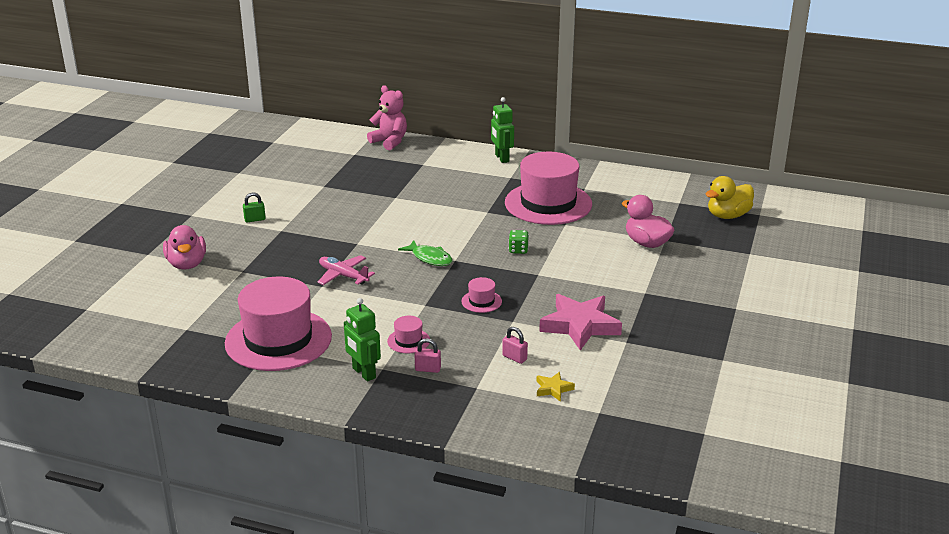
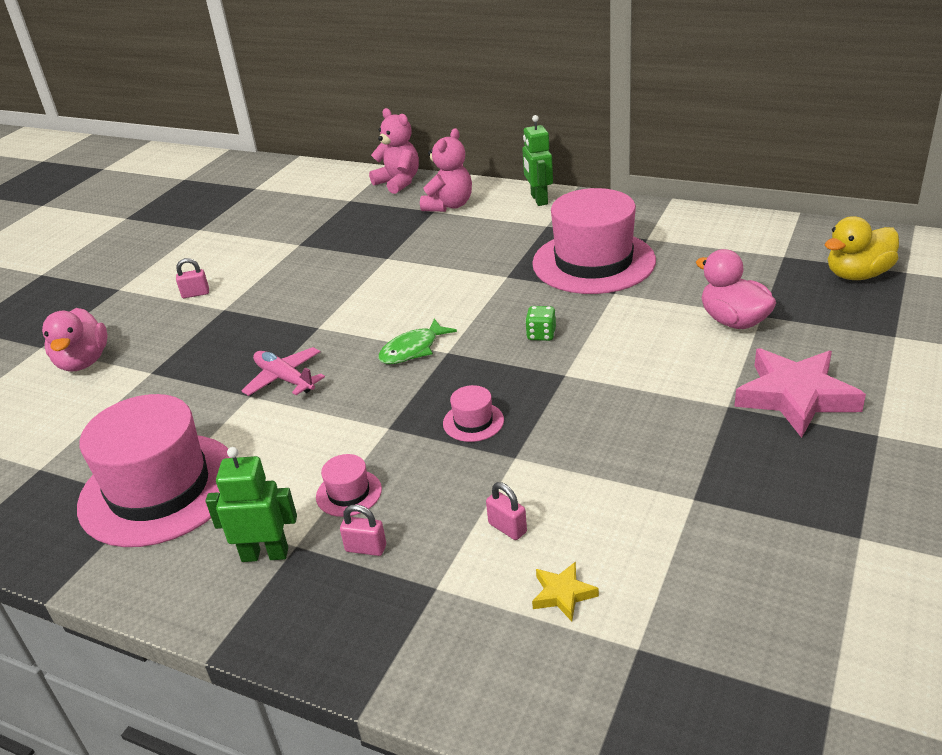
camera: 10 degrees right, 5 degrees up
(255, 219) = (195, 294): green padlock -> pink padlock
(363, 373) = (265, 554): green robot -> green robot turned 120 degrees clockwise
(430, 258) = (412, 349): green fish -> green fish turned 90 degrees clockwise
(434, 160) = (449, 205): none -> pink teddy bear
(580, 326) = (619, 467): pink star -> pink star (795, 397)

